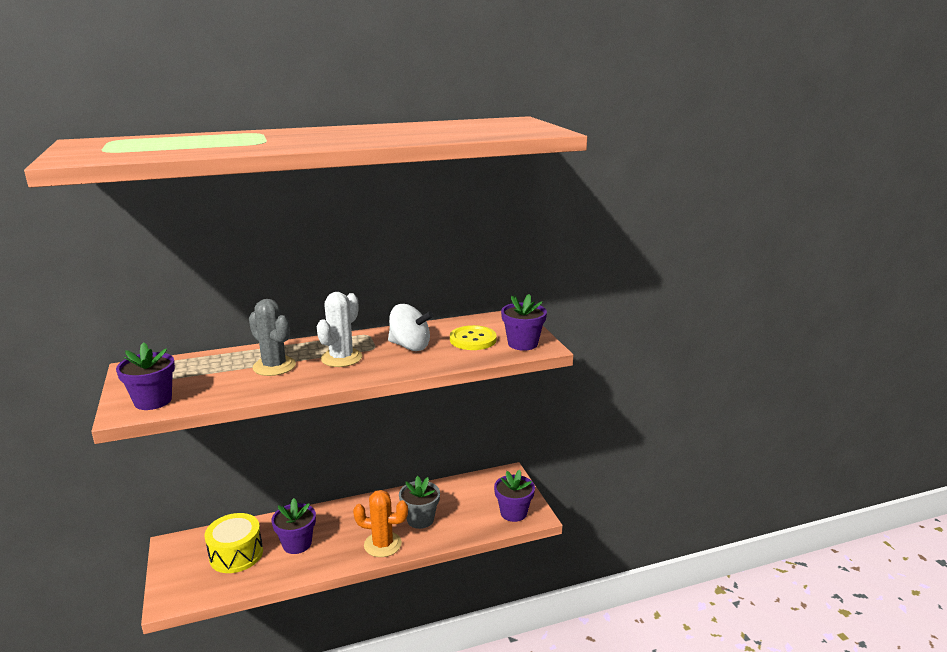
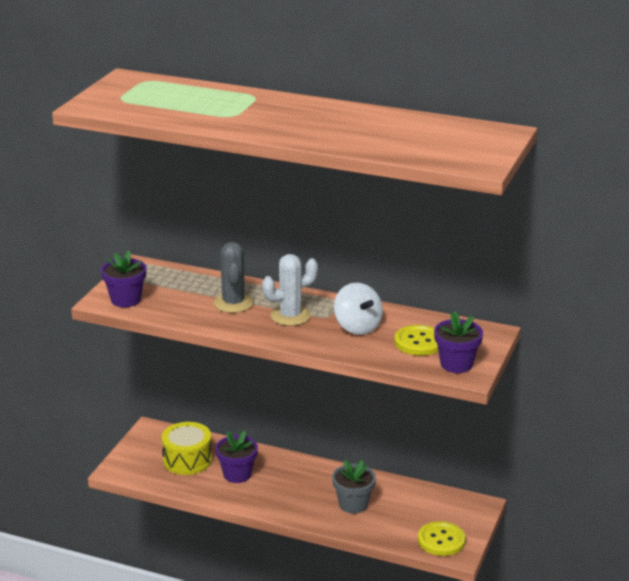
camera: 40 degrees right, 5 degrees up
(382, 544) = (301, 508): orange cactus -> none
(513, 513) = (441, 540): purple flower pot -> yellow button

